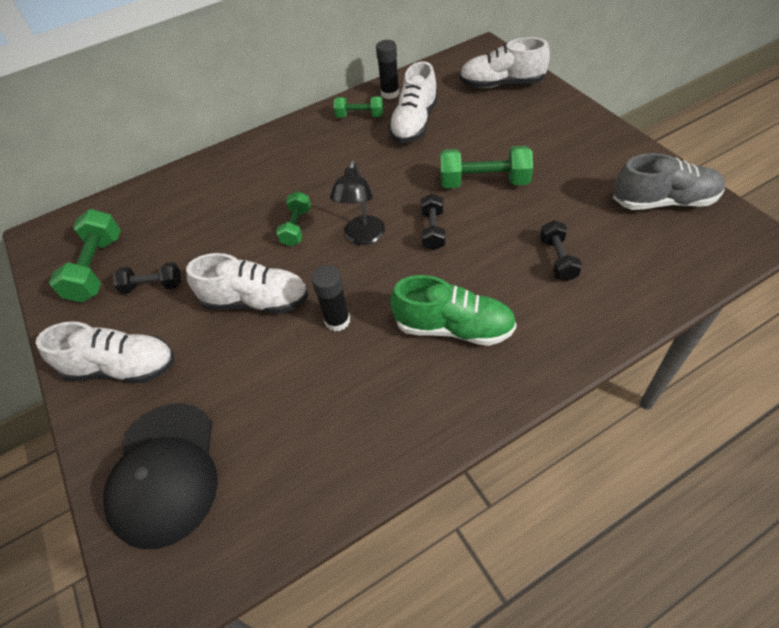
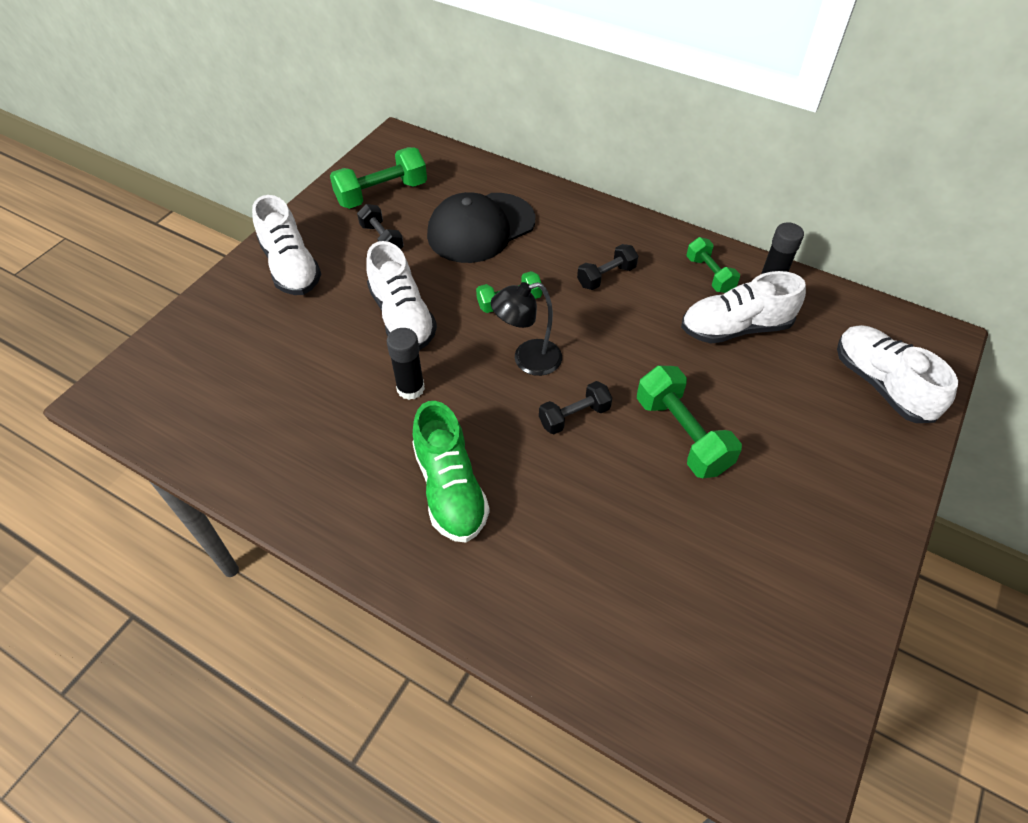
camera: 55 degrees right, 0 degrees up
(165, 473) = (207, 348): black cap -> black cap (481, 228)
(557, 259) = (602, 555): black dumbbell -> black dumbbell (606, 276)
(663, 201) = (782, 649): grey shoe -> none

